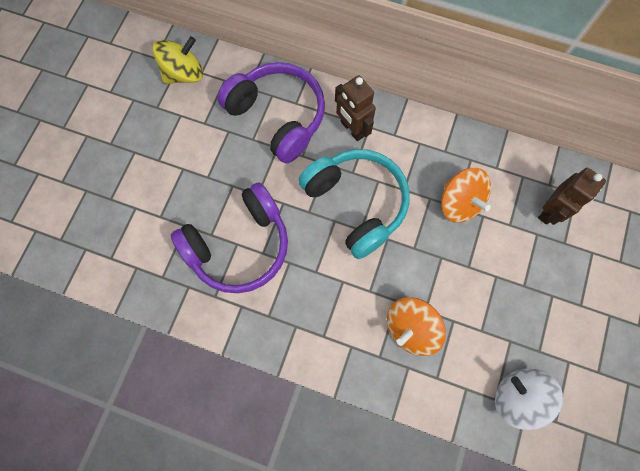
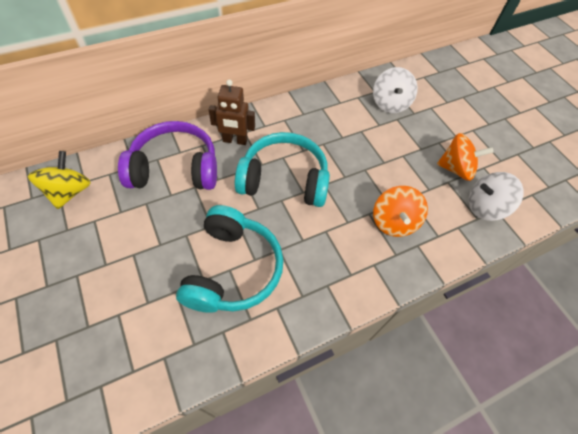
camera: 50 degrees left, 15 degrees down
(239, 246) = (232, 269): purple headphones -> turquoise headphones
(459, 203) = (342, 134): orange spinning top -> orange spinning top (456, 168)
(550, 211) = (390, 103): brown robot -> white spinning top

